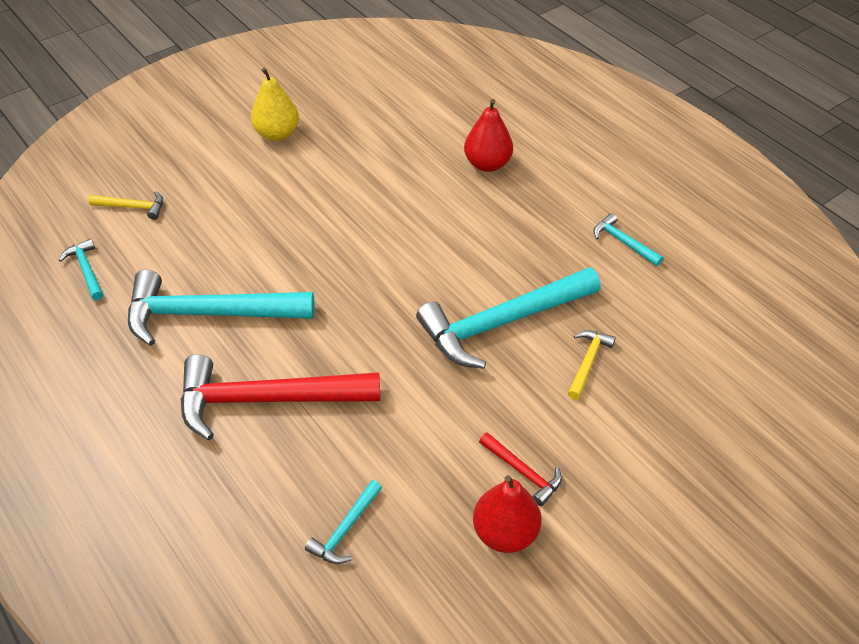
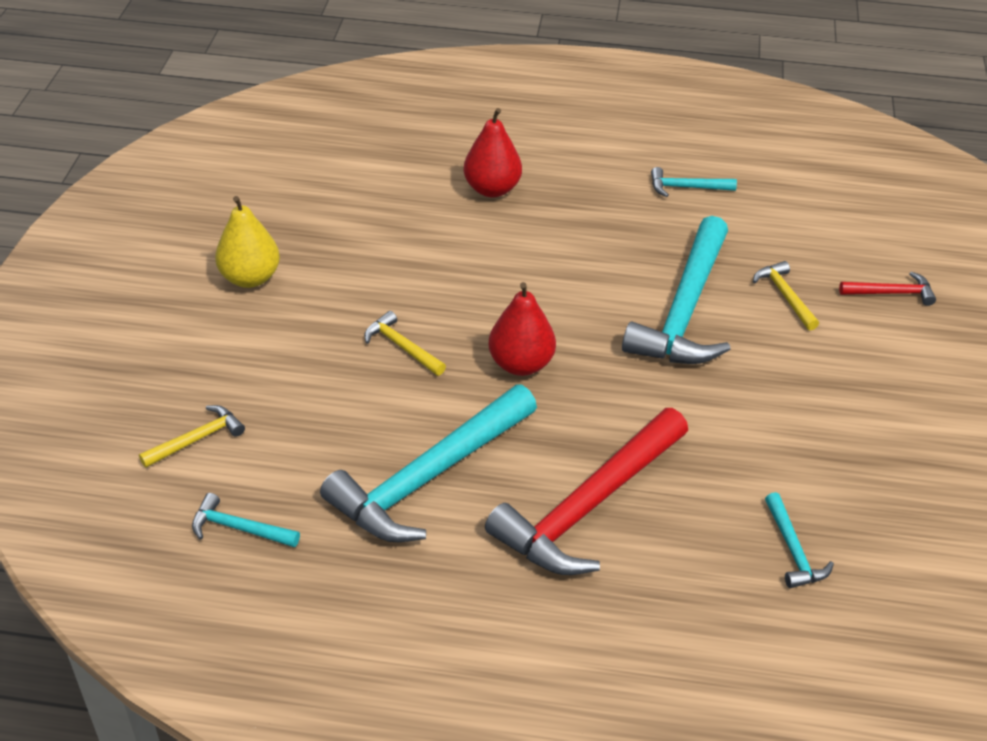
camera: 45 degrees left, 5 degrees down
(300, 227) = (402, 346): none -> yellow hammer
(505, 532) = (898, 459): red pear -> red pear (521, 364)
(523, 472) = (851, 408): red hammer -> red hammer (891, 293)

